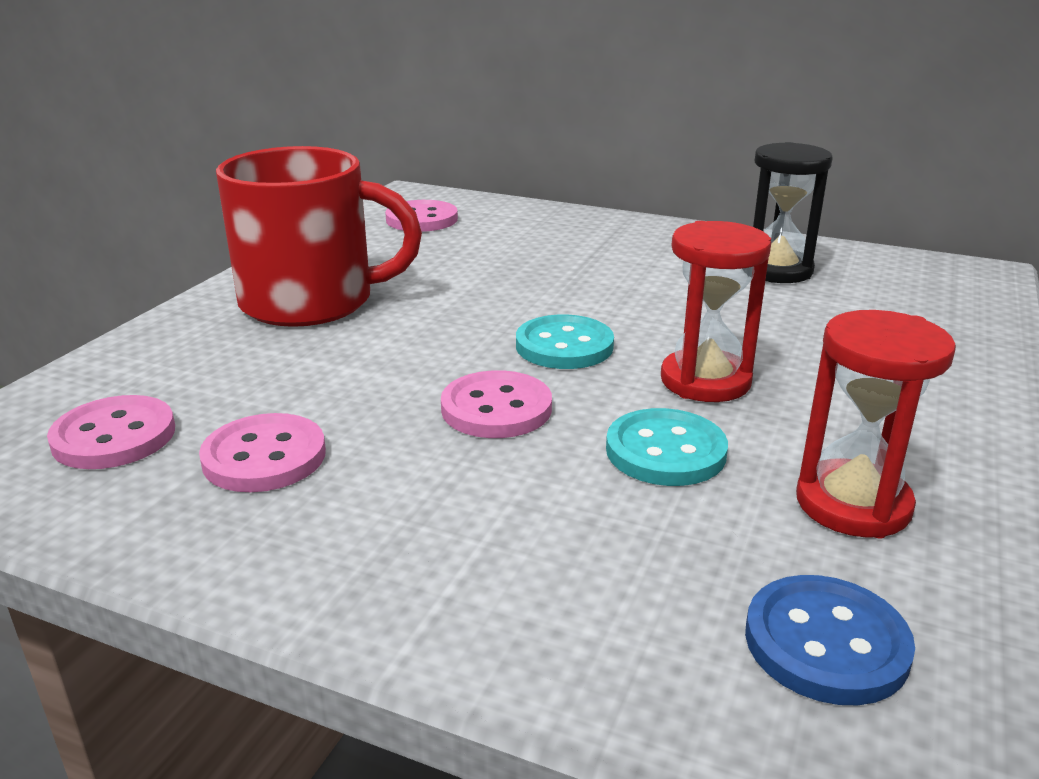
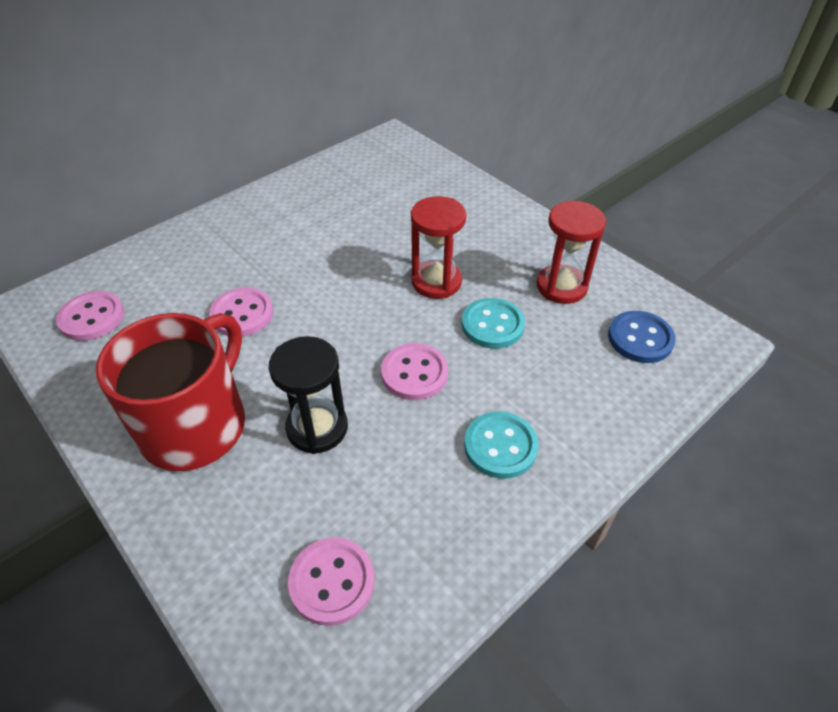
camera: 65 degrees left, 20 degrees up
(264, 457) = (407, 497): pink button -> pink button (242, 314)
(564, 346) = (361, 319): turquoise button -> turquoise button (500, 446)
(776, 270) = (333, 197): black hourglass -> black hourglass (317, 428)

